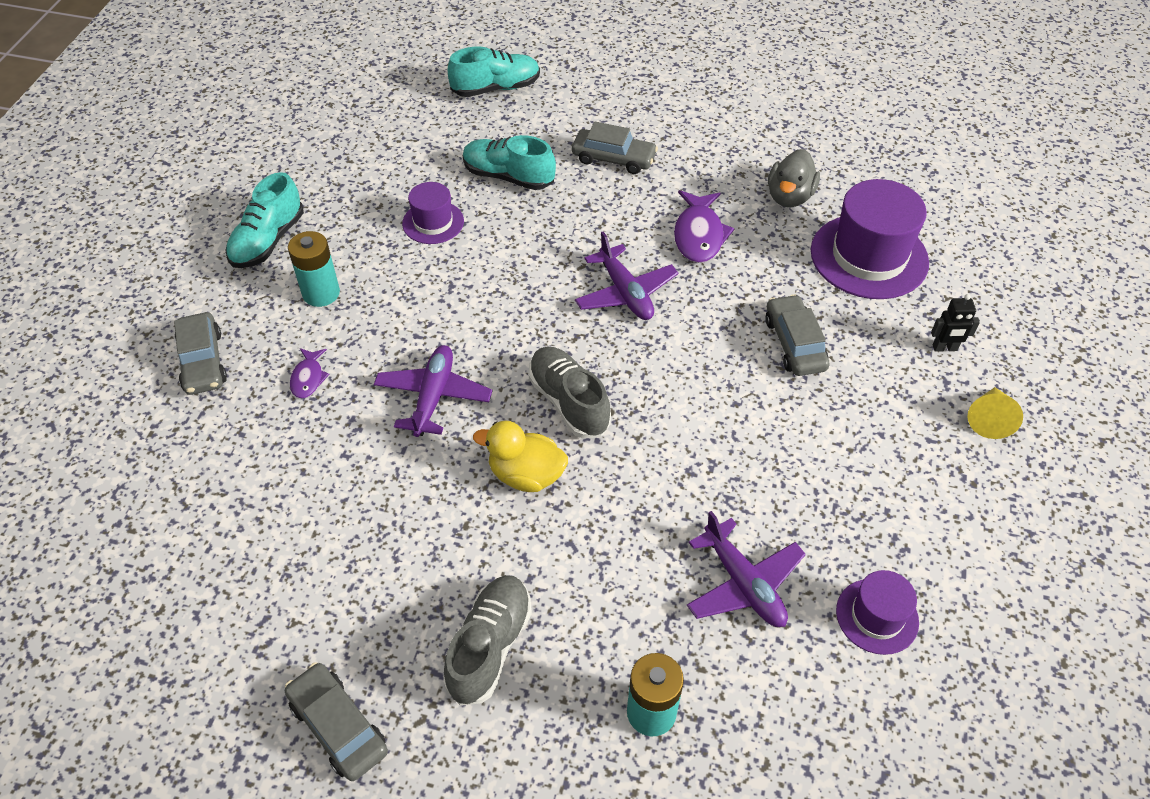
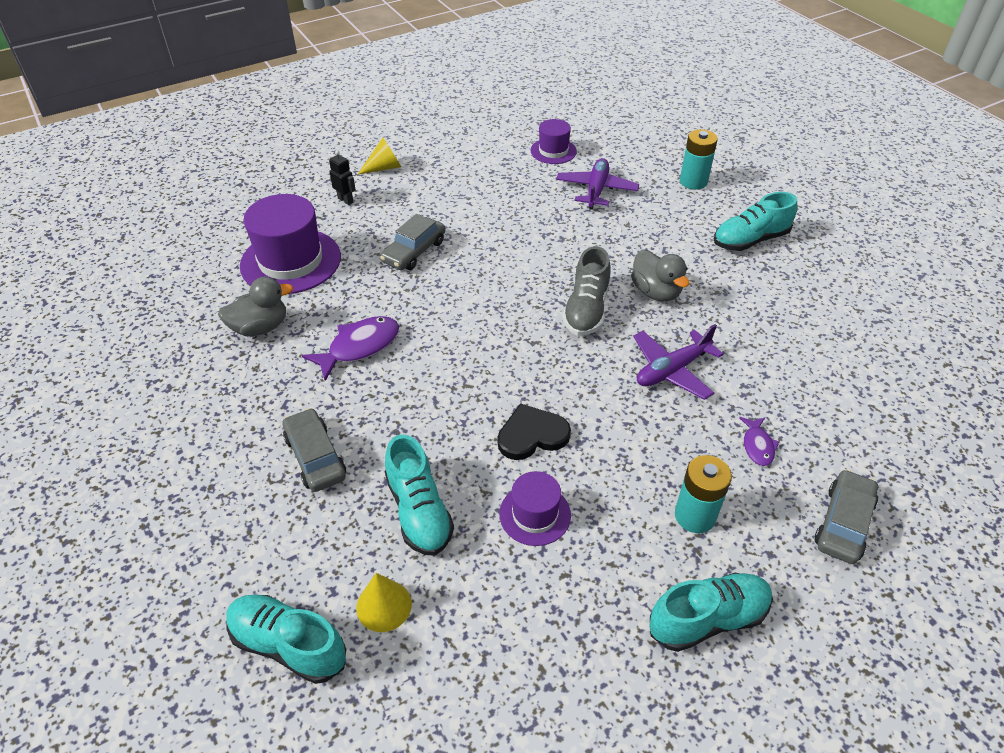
camera: 135 degrees left, 5 degrees down
(308, 378) = (757, 446): purple fish -> purple fish turned 135 degrees clockwise
(338, 726) = (857, 257): grey car -> none
(468, 129) = (384, 605): none -> yellow cone
(489, 646) = (750, 240): grey shoe -> turquoise shoe
(491, 266) = (532, 435): none -> black heart
(526, 475) = (655, 292): yellow duck -> grey duck
(625, 293) = (465, 346): purple plane -> none

